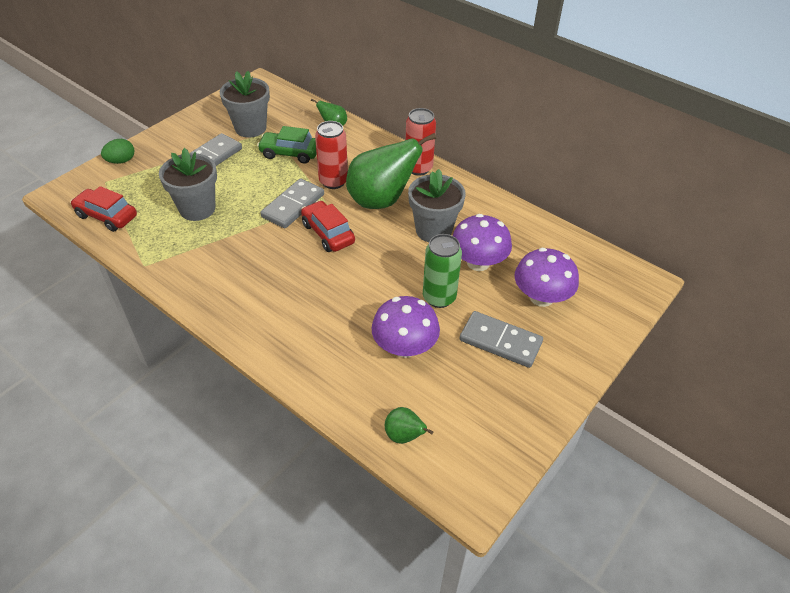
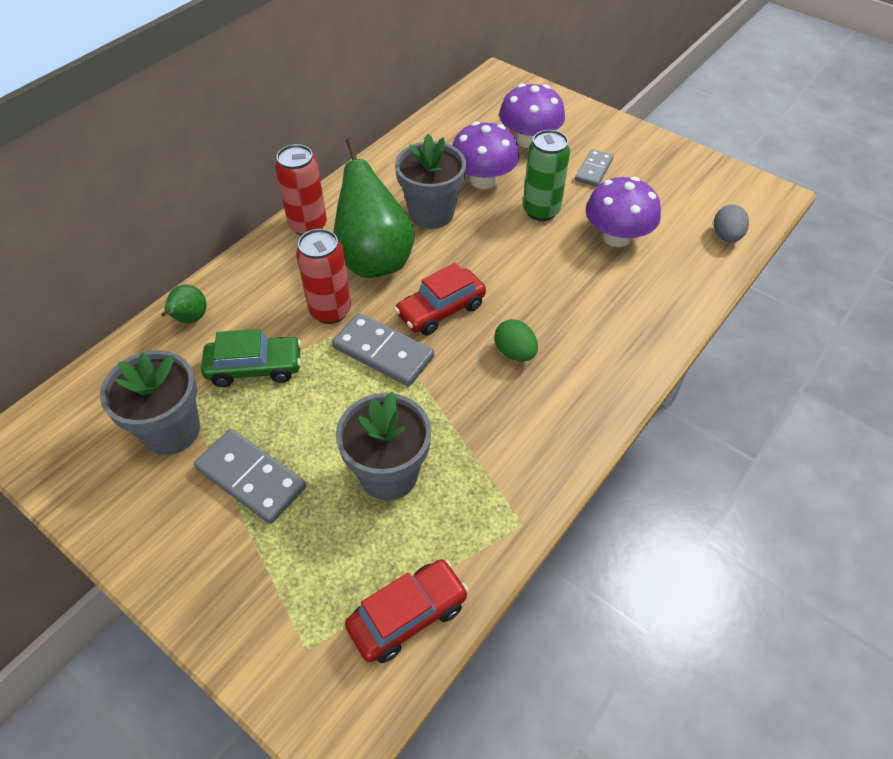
camera: 90 degrees left, 5 degrees up
(106, 216) = (408, 615): red car -> red car turned 150 degrees counterclockwise
(121, 161) = (242, 635): green egg -> green egg (515, 352)
(290, 153) = (255, 368): green car -> green car turned 105 degrees counterclockwise
(404, 436) = (726, 236): green pear -> grey egg
(500, 341) = (593, 170): grey domino -> grey domino, size x0.64

